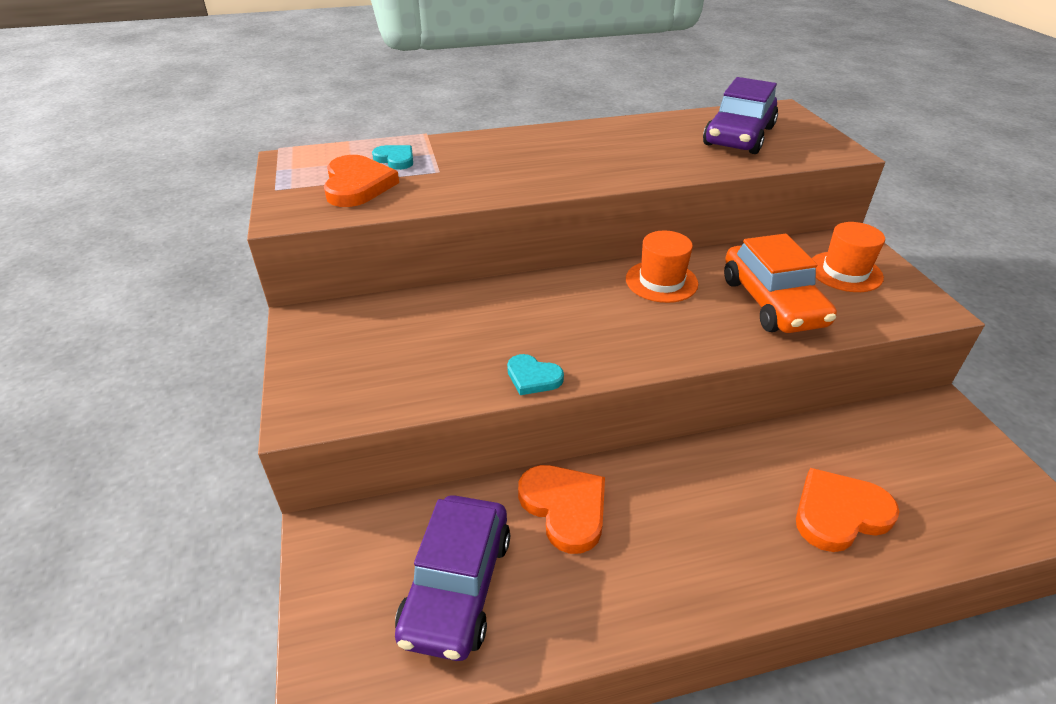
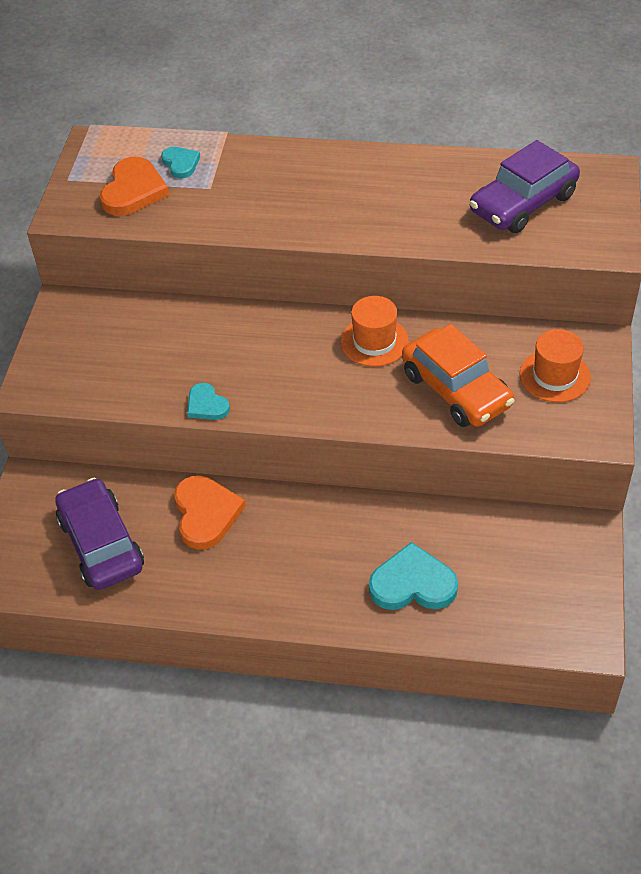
camera: 25 degrees right, 10 degrees up
(457, 586) = (101, 544): purple car -> purple car turned 120 degrees clockwise
(772, 302) = (456, 389): orange car -> orange car turned 45 degrees counterclockwise
(839, 513) = (412, 583): orange heart -> turquoise heart

